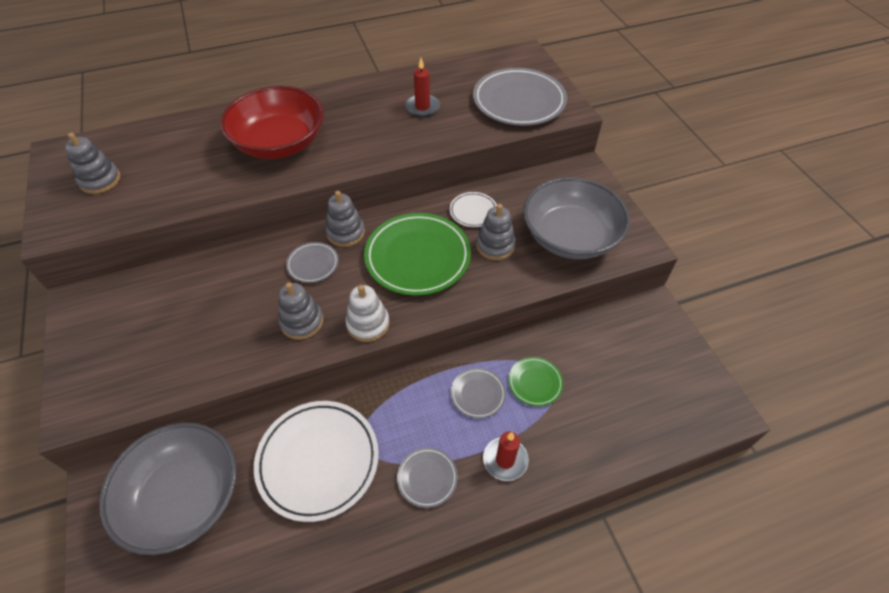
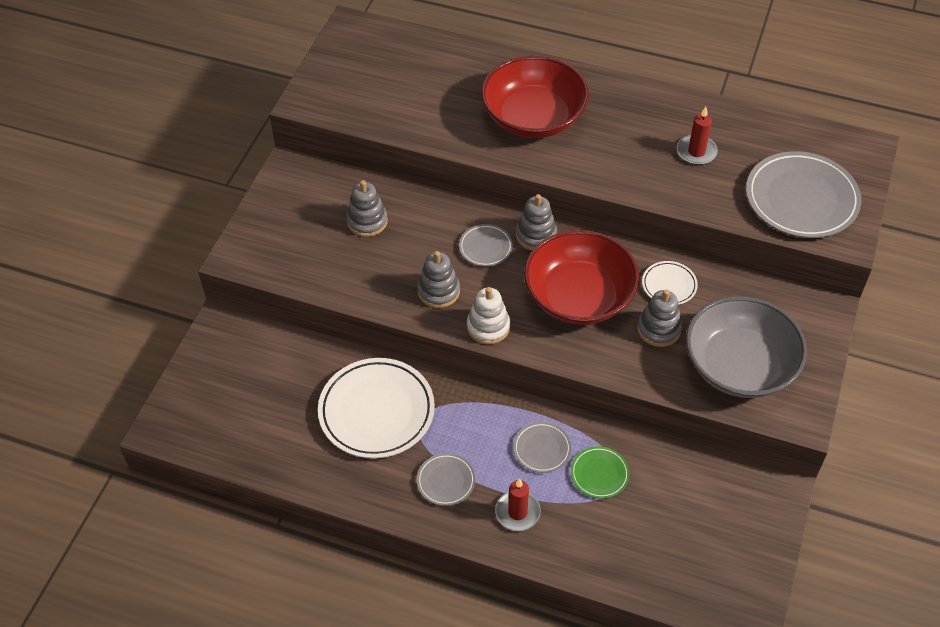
camera: 40 degrees right, 0 degrees up
(100, 180) = (366, 73): grey stacking toy -> grey stacking toy (367, 221)
(184, 497) = (268, 371): grey bowl -> none
(417, 257) = (579, 296): green plate -> red bowl

